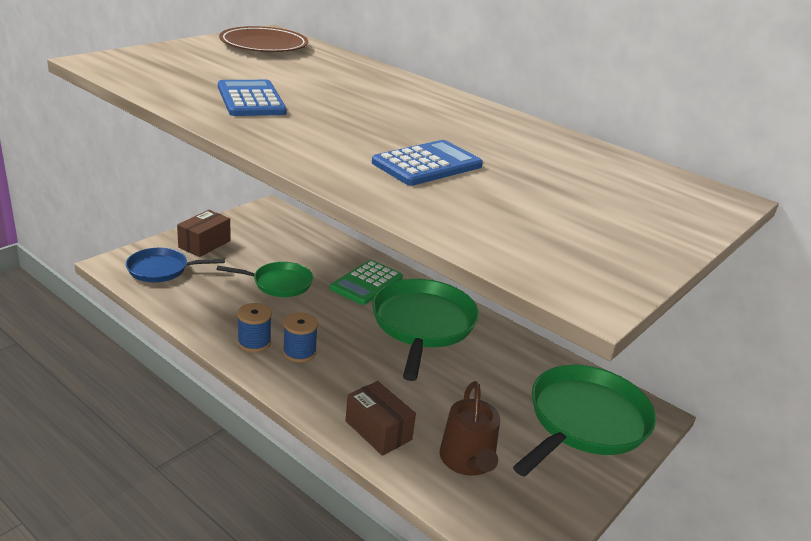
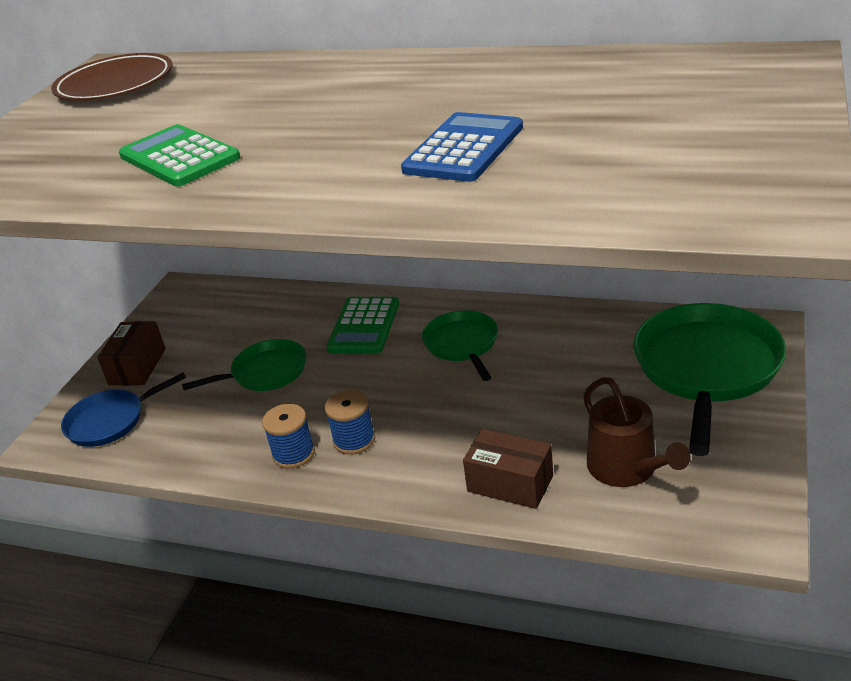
camera: 15 degrees left, 5 degrees up
(251, 100) = (179, 157): blue calculator -> green calculator
(422, 325) = (462, 344): green pan -> green pan, size x0.57

